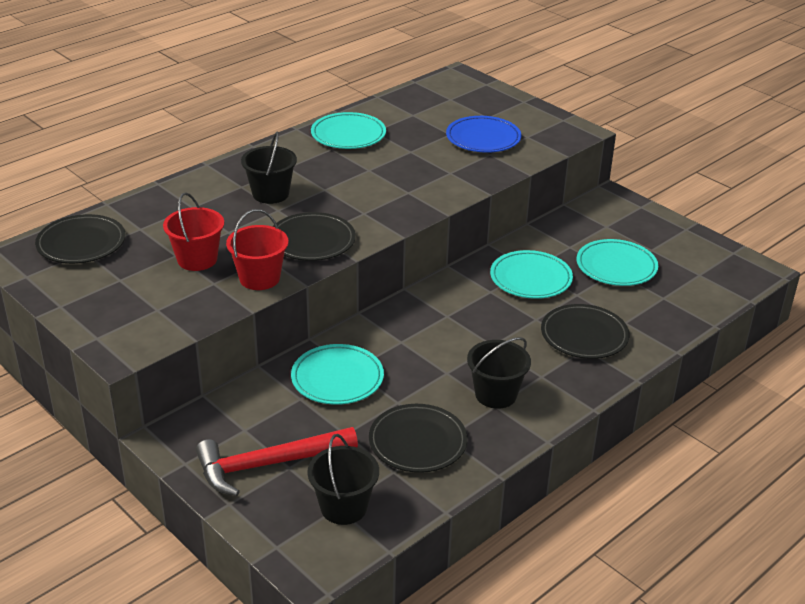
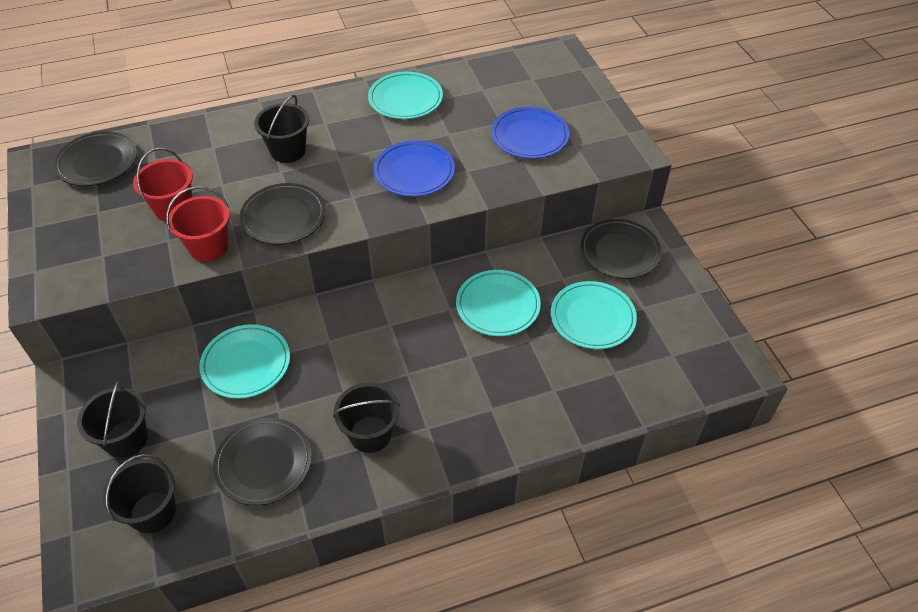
camera: 25 degrees right, 15 degrees up
(268, 464) = (126, 439): red hammer -> black bucket
(404, 184) = (414, 172): none -> blue plate
(584, 335) = (502, 393): black plate -> black plate (619, 252)

